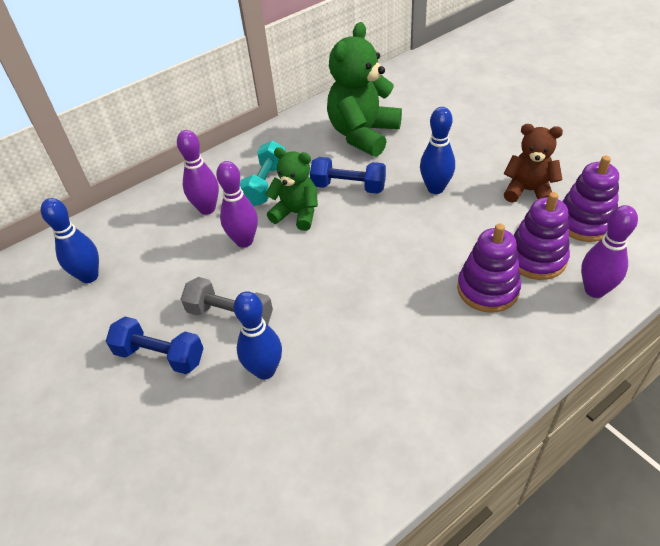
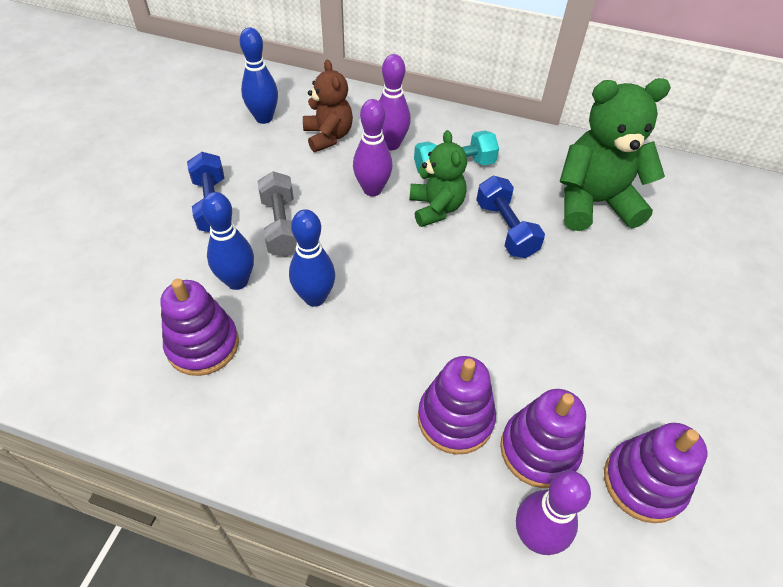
camera: 50 degrees right, 5 degrees up
(314, 422) = (203, 345): none -> purple stacking toy
(435, 188) = (568, 303): blue bowling pin -> blue bowling pin (315, 297)
(528, 191) = (645, 397): brown teddy bear -> brown teddy bear (328, 136)

